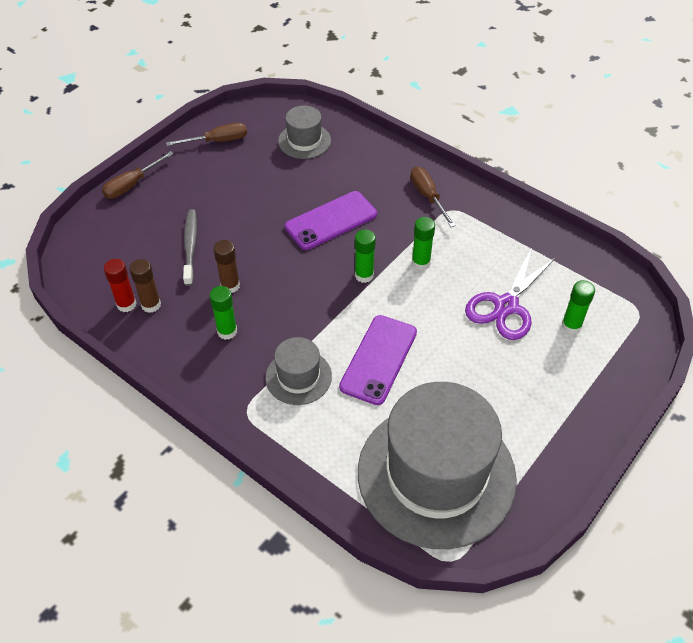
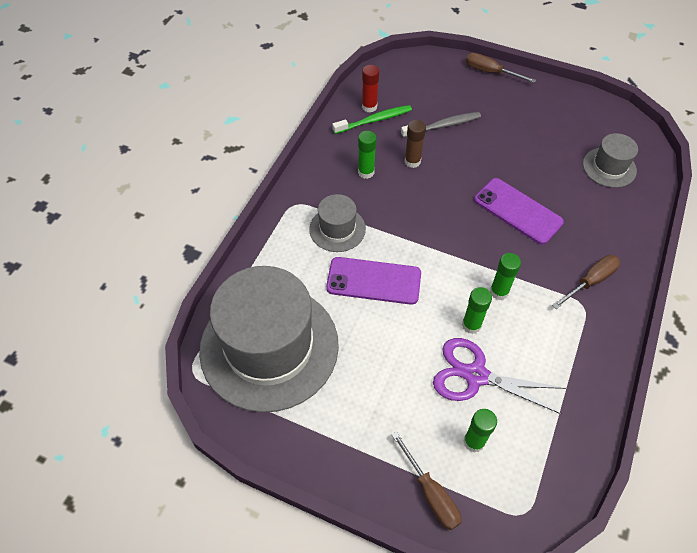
camera: 75 degrees right, 5 degrees up
(151, 305) = (374, 120): brown glue stick -> green toothbrush
(218, 141) = (571, 108): brown screwdriver -> brown screwdriver (431, 493)
(364, 275) = (463, 250): green glue stick -> green glue stick (471, 325)

